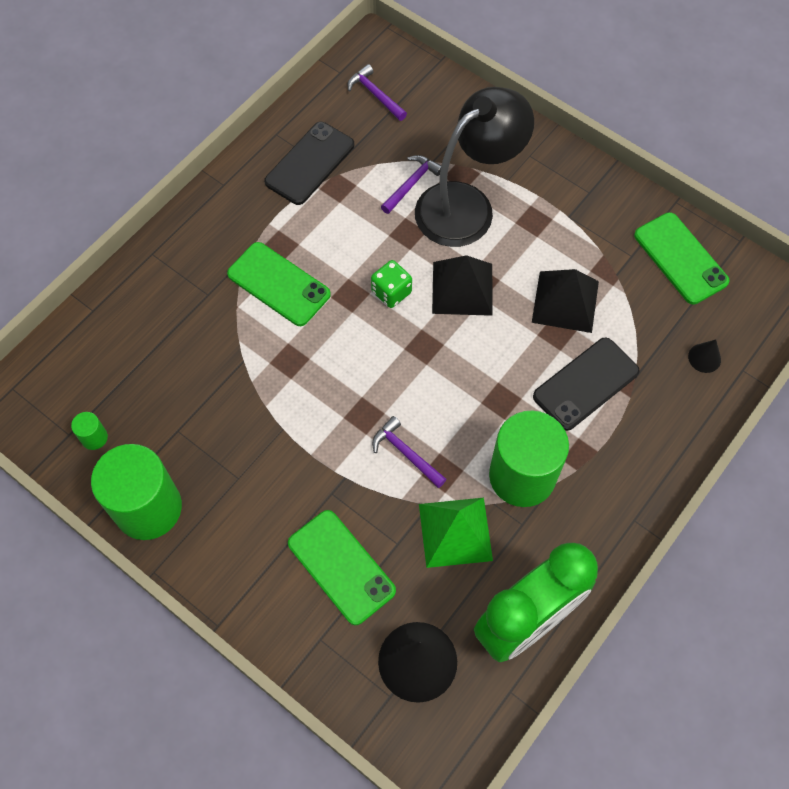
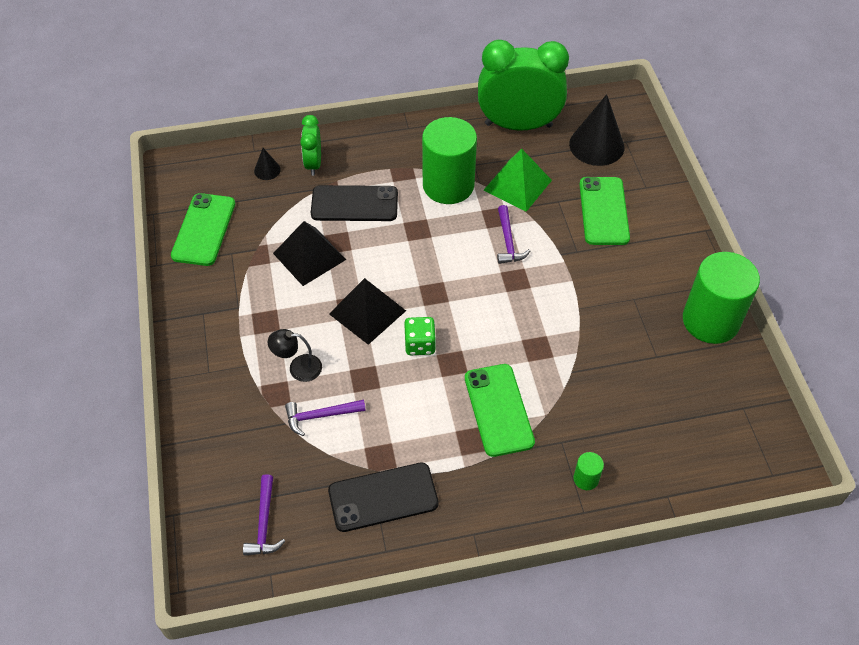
camera: 140 degrees left, 10 degrees down
(94, 437) = (724, 392): green cylinder -> green cylinder (586, 479)
(467, 205) = (298, 368): black lamp -> black lamp, size x0.42
(672, 398) = (313, 164): none -> green clock

